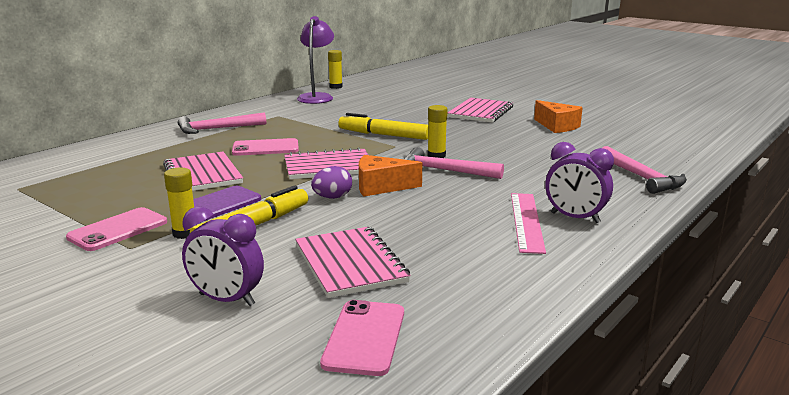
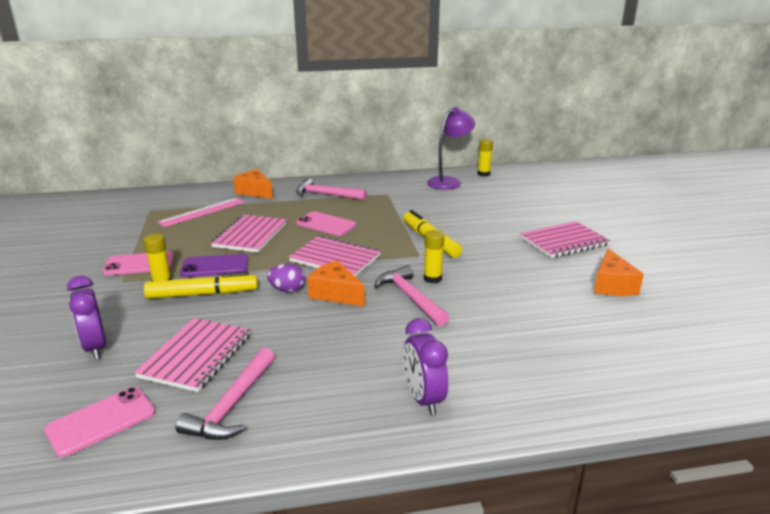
camera: 40 degrees right, 5 degrees up
(127, 144) = (255, 192): none -> orange cheese
(527, 221) = (377, 381): pink ruler -> pink ruler (202, 212)
(641, 177) = (581, 385): pink hammer -> pink hammer (232, 405)

